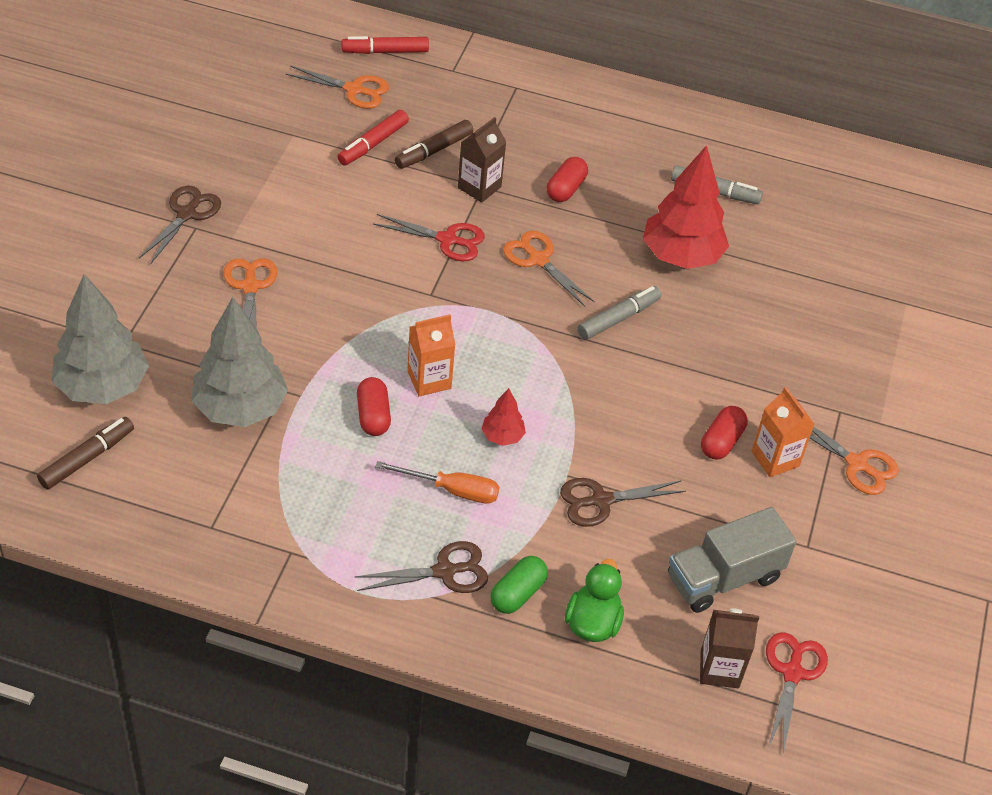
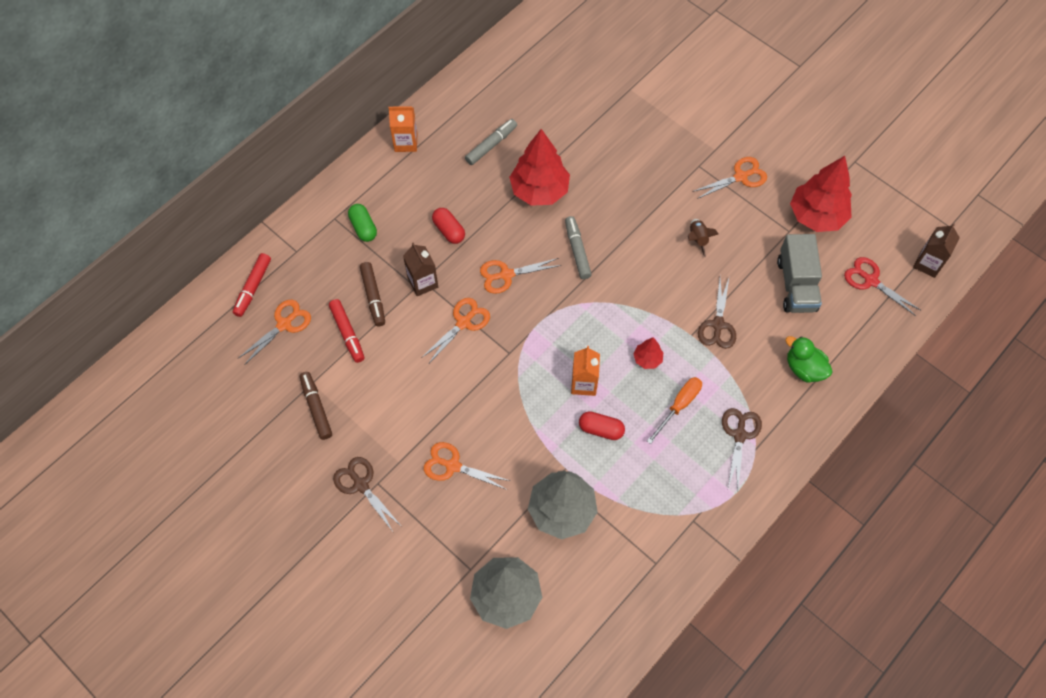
camera: 60 degrees left, 15 degrees up
(87, 458) = (568, 626): brown marker -> brown marker (316, 408)
(447, 240) = (463, 322): red scissors -> orange scissors
(517, 593) = (769, 400): green capsule -> green capsule (363, 227)
(719, 669) = (856, 316): brown carton -> brown carton (928, 264)
(721, 441) = (697, 239): red capsule -> brown rocket
(775, 459) = (721, 217): orange carton -> orange carton (406, 142)
(856, 574) = (816, 216): none -> red tree

